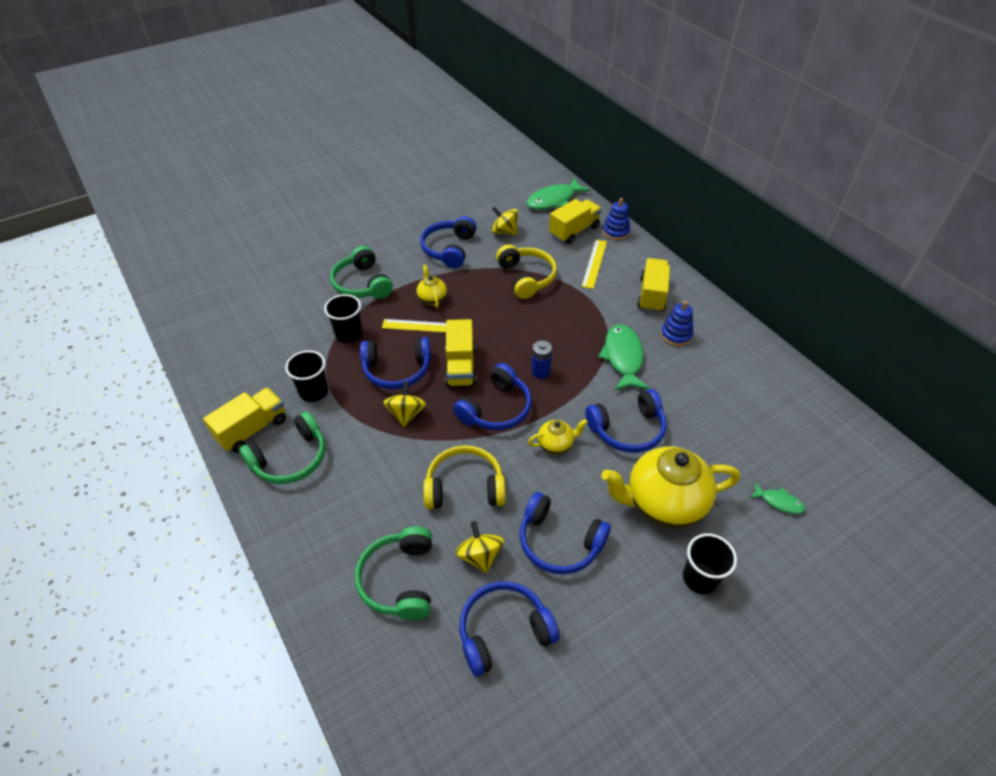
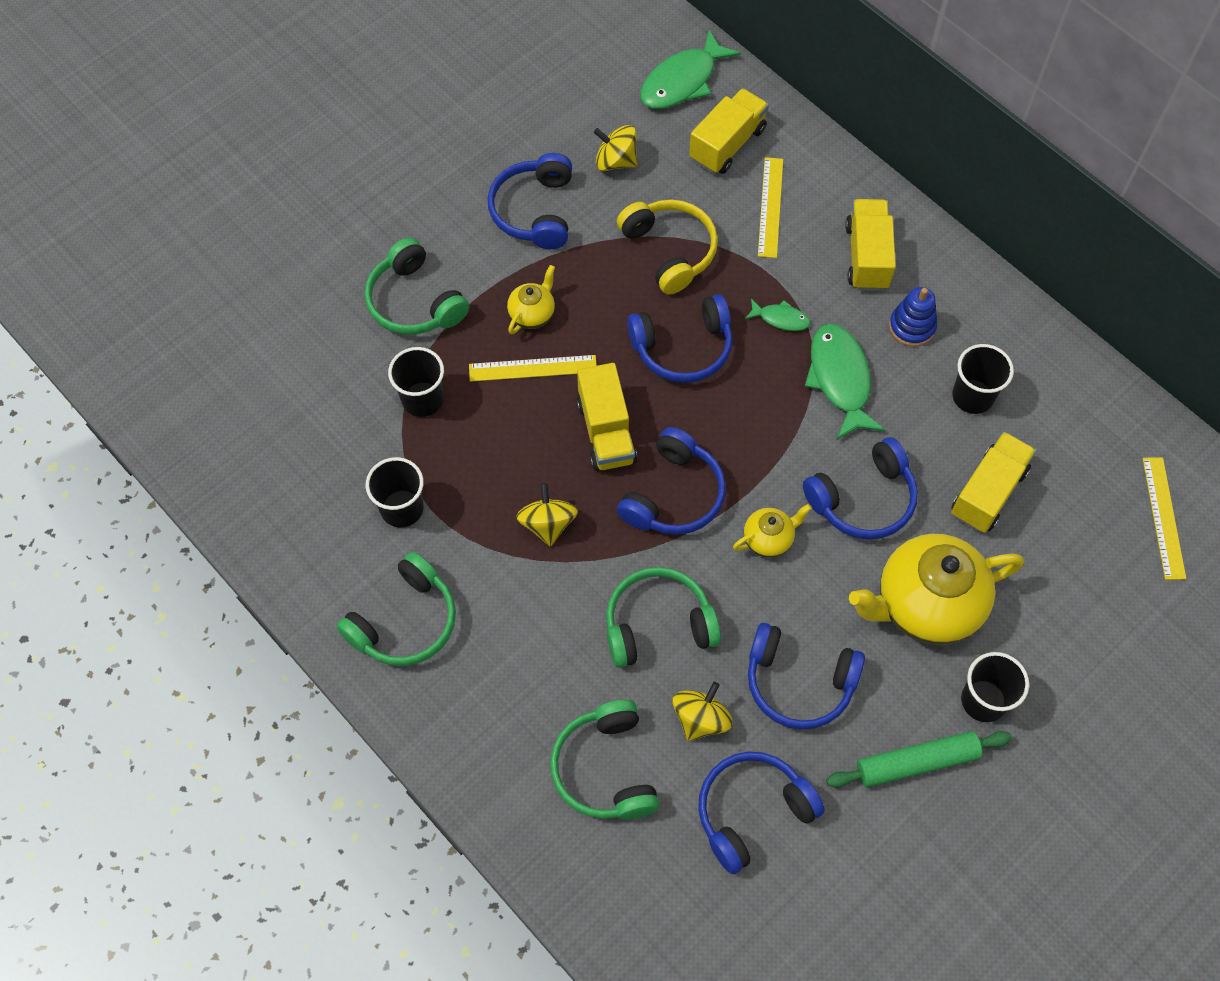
camera: 10 degrees left, 15 degrees up
(252, 429) = (334, 585): yellow truck -> yellow truck (988, 492)
(397, 370) = (514, 452): blue headphones -> blue headphones (683, 348)
(432, 299) = (532, 314): yellow teapot -> yellow teapot turned 60 degrees clockwise
(465, 487) = (658, 624): yellow headphones -> green headphones
(480, 556) = (700, 719): yellow spinning top -> yellow spinning top turned 60 degrees clockwise
(540, 372) = (724, 422): blue battery -> none
(616, 232) = (794, 136): blue stacking toy -> none
(641, 615) = (917, 762): none -> green rolling pin
(713, 379) = (972, 396): none -> black cup
(779, 502) = (1074, 577): green fish -> green fish (780, 319)
(849, 472) = (1163, 517): none -> yellow ruler

